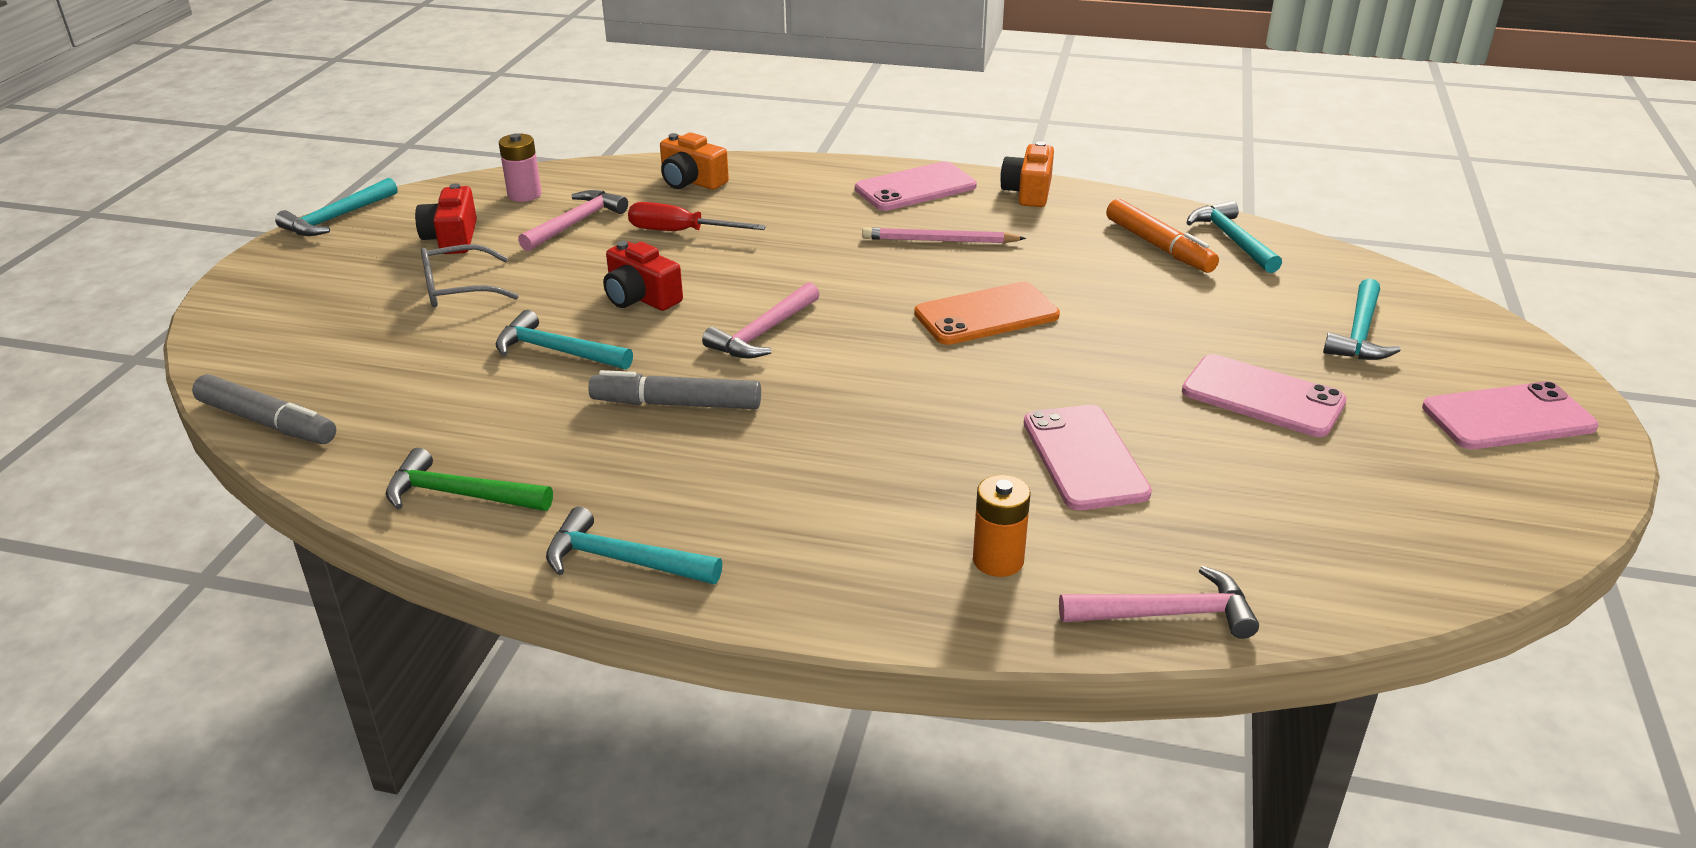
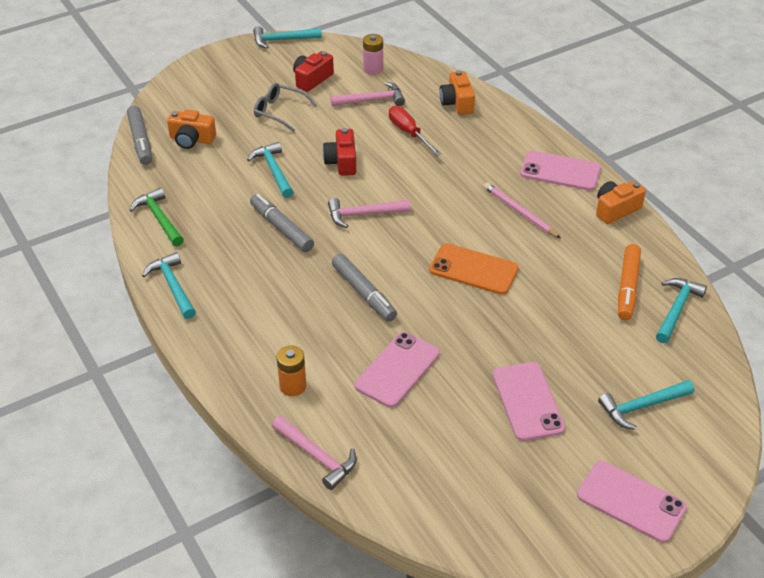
camera: 45 degrees right, 10 degrees up
(361, 379) = (191, 139): none -> orange camera
(906, 408) = (364, 293): none -> grey marker

